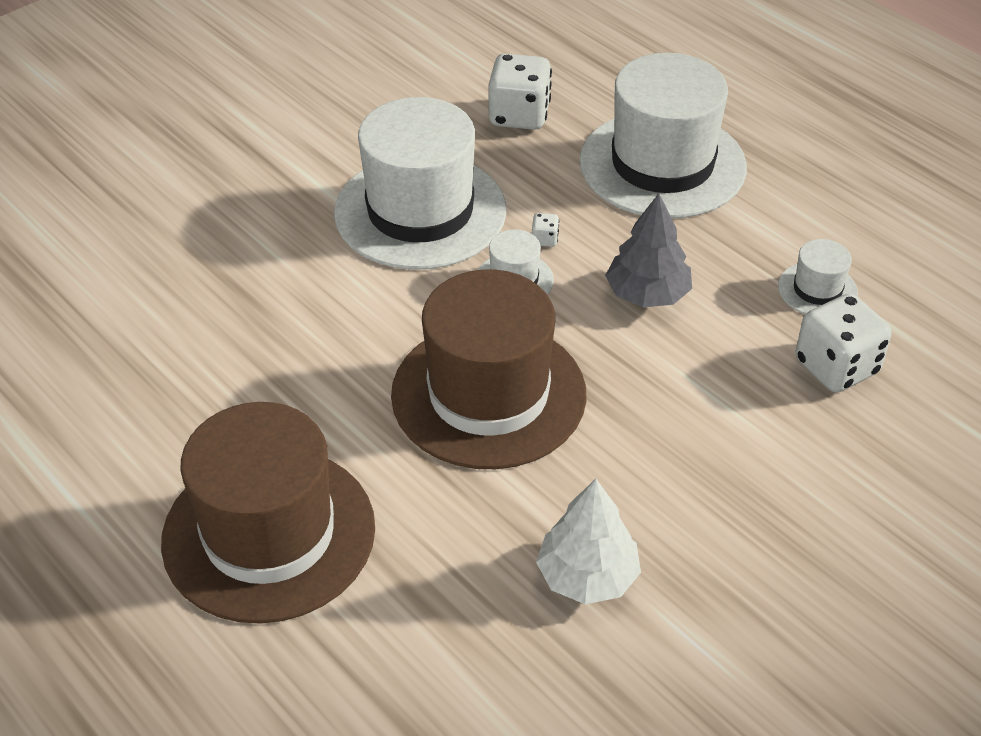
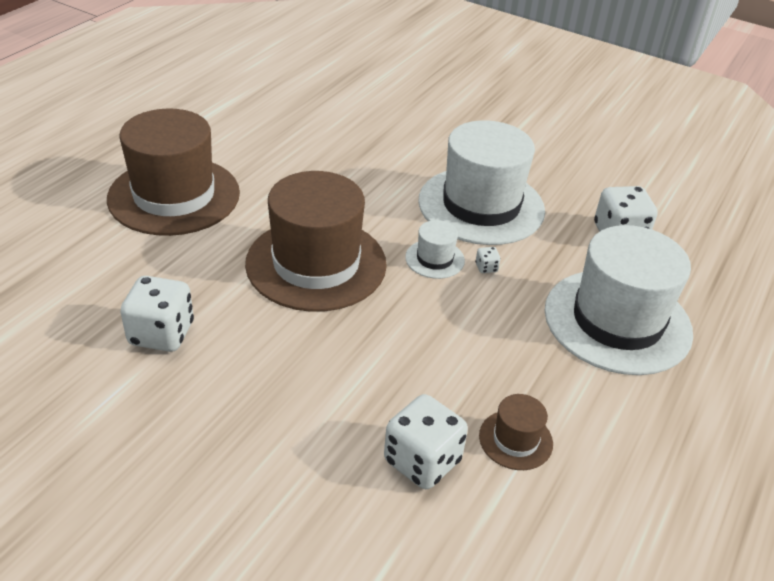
camera: 70 degrees right, 5 degrees down
(587, 576) = (161, 334): white tree -> white dice
(647, 294) = (454, 331): grey tree -> none
(817, 290) = (515, 440): white hat -> brown hat

